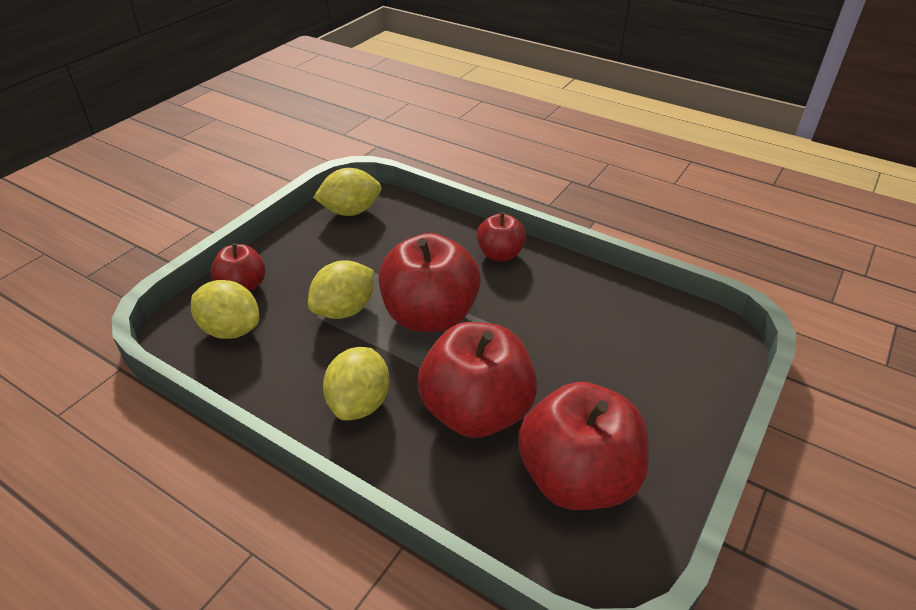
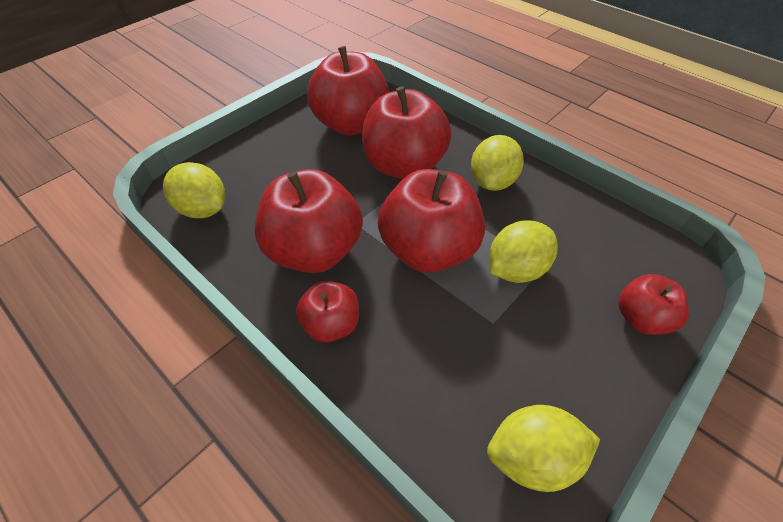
camera: 170 degrees left, 10 degrees up
(231, 330) = (627, 261): yellow lemon -> yellow lemon (203, 209)
(540, 302) = (314, 251): none -> red apple

